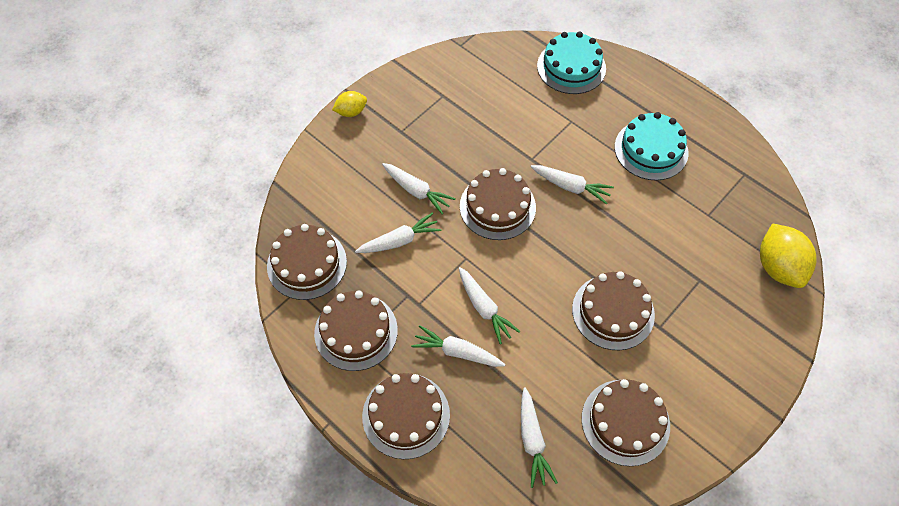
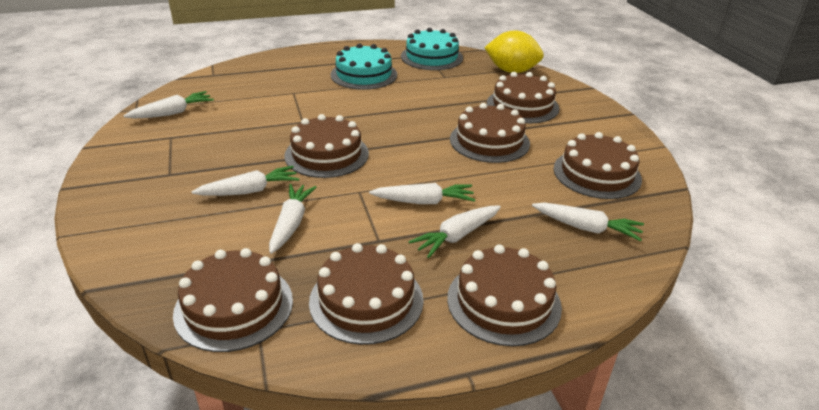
camera: 60 degrees left, 25 degrees down
(351, 112) = (95, 195): yellow lemon -> none
(570, 187) = (353, 115): white carrot -> white carrot (172, 113)
(571, 67) = (244, 74): turquoise cake -> turquoise cake (431, 57)
(706, 310) = (522, 106): none -> brown cake

